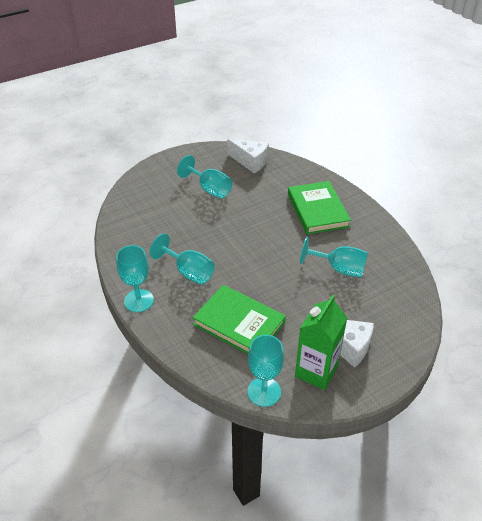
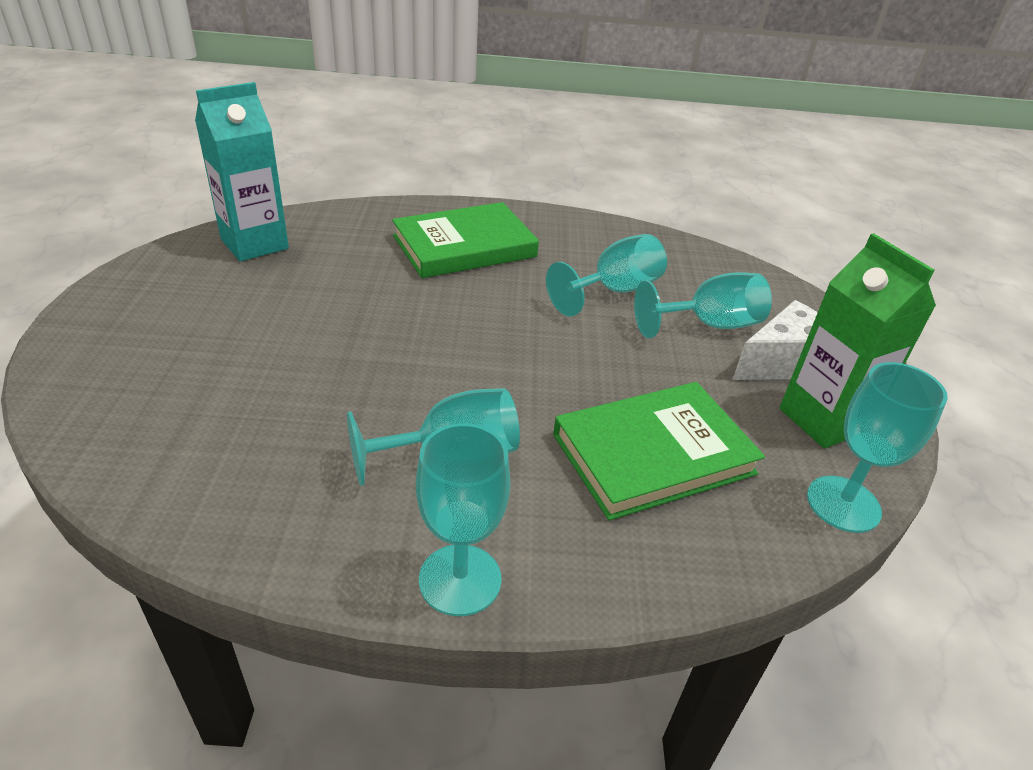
camera: 60 degrees left, 5 degrees down
(209, 189) = (254, 317): turquoise goblet -> turquoise goblet (709, 325)
(250, 162) = (254, 244): white cheese -> turquoise carton
(317, 210) = (464, 246): green book -> green book turned 45 degrees counterclockwise

